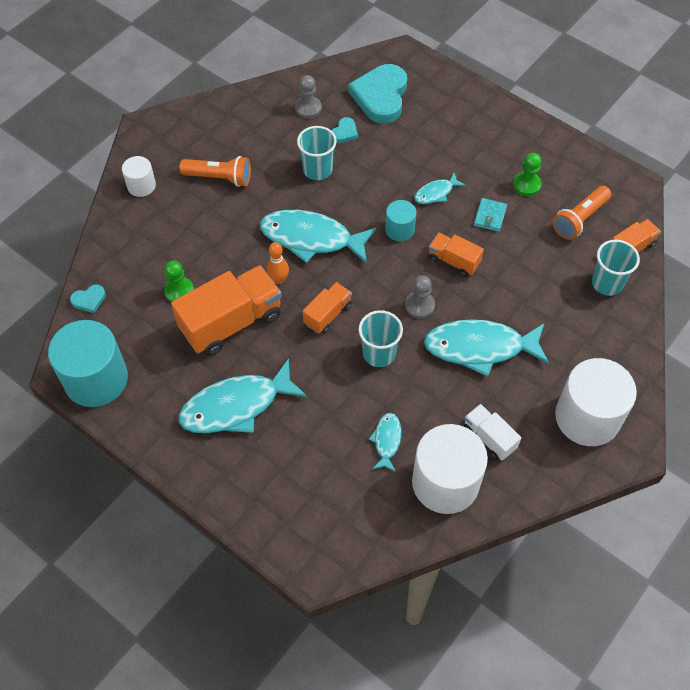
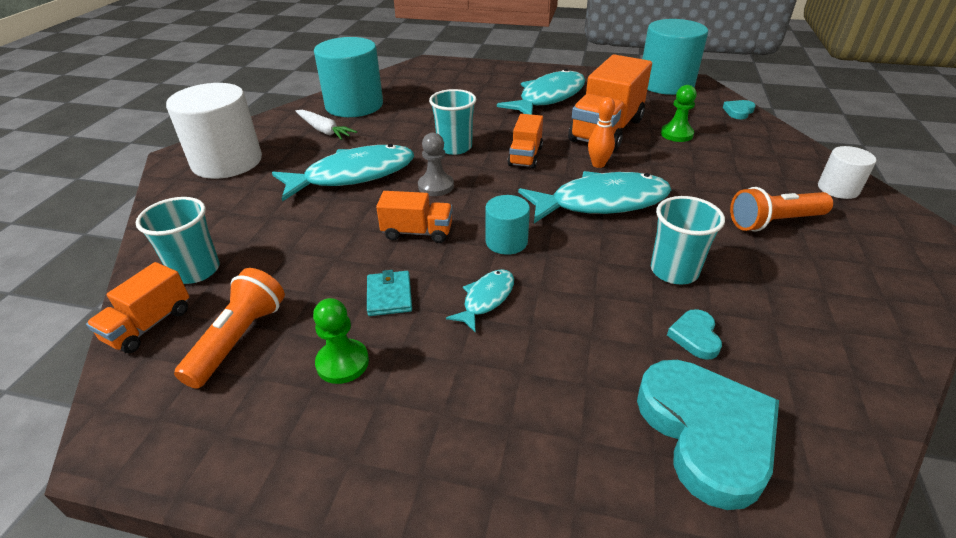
camera: 155 degrees right, 20 degrees down
(308, 108) = (794, 354): grey pawn -> none
(387, 441) = (414, 110): turquoise fish -> none
(445, 482) = (354, 105): white cylinder -> turquoise cylinder
(489, 438) = (324, 130): white truck -> white carrot

